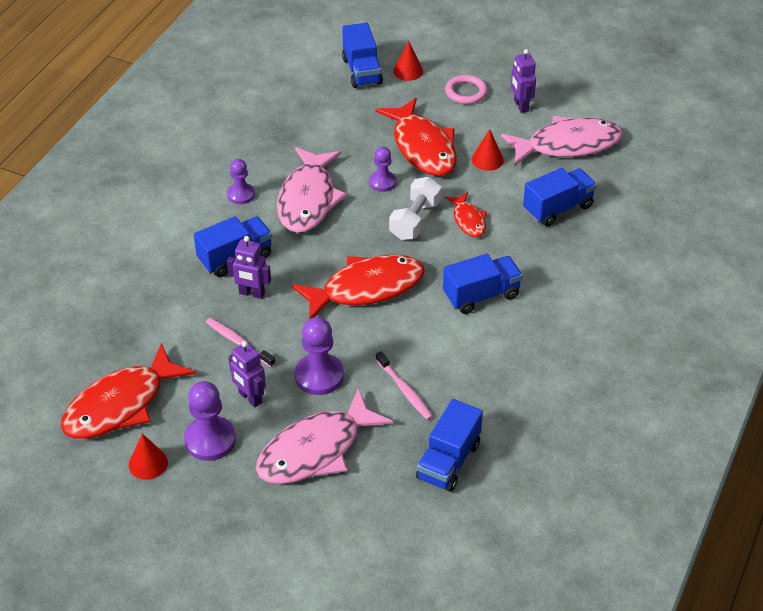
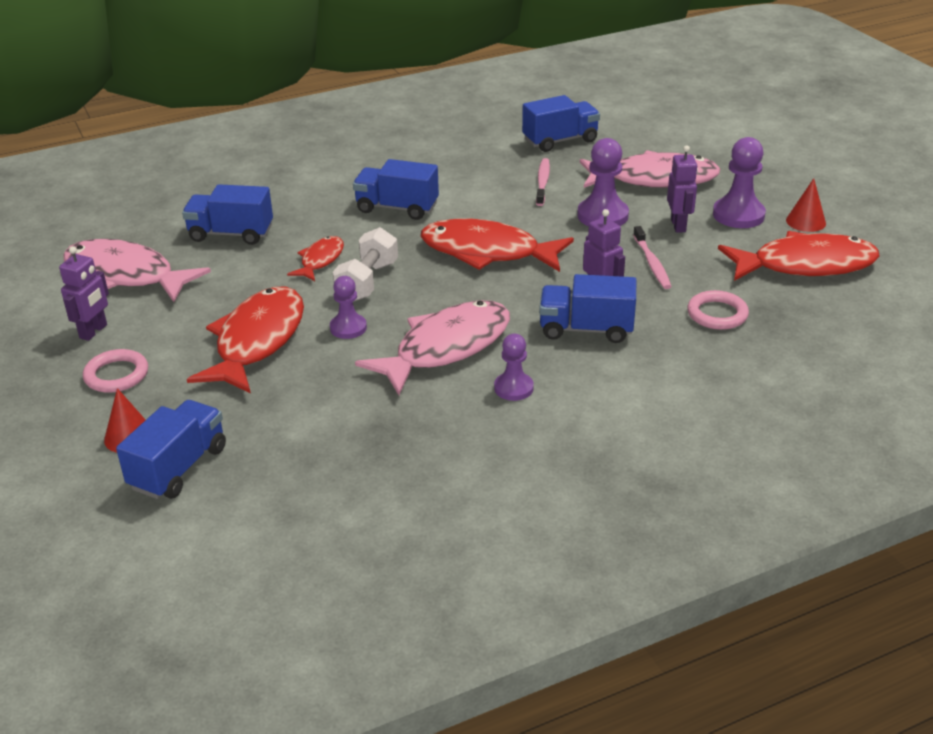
camera: 140 degrees left, 10 degrees down
(157, 317) = (717, 314): none -> pink ring
(415, 220) = (367, 282): white dumbbell -> white dumbbell turned 45 degrees counterclockwise
(487, 159) = (217, 299): red cone -> none

